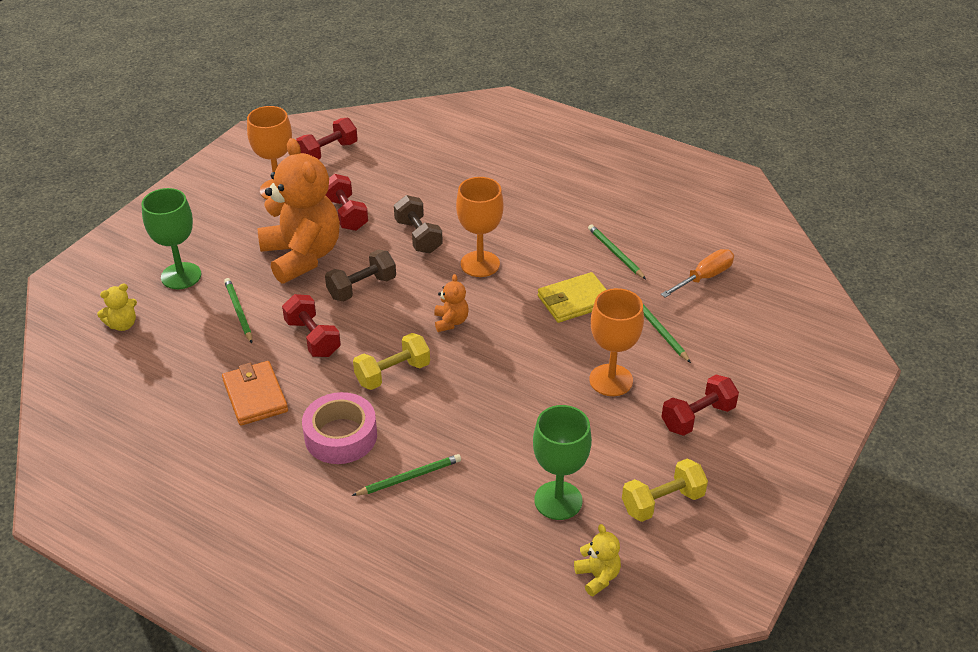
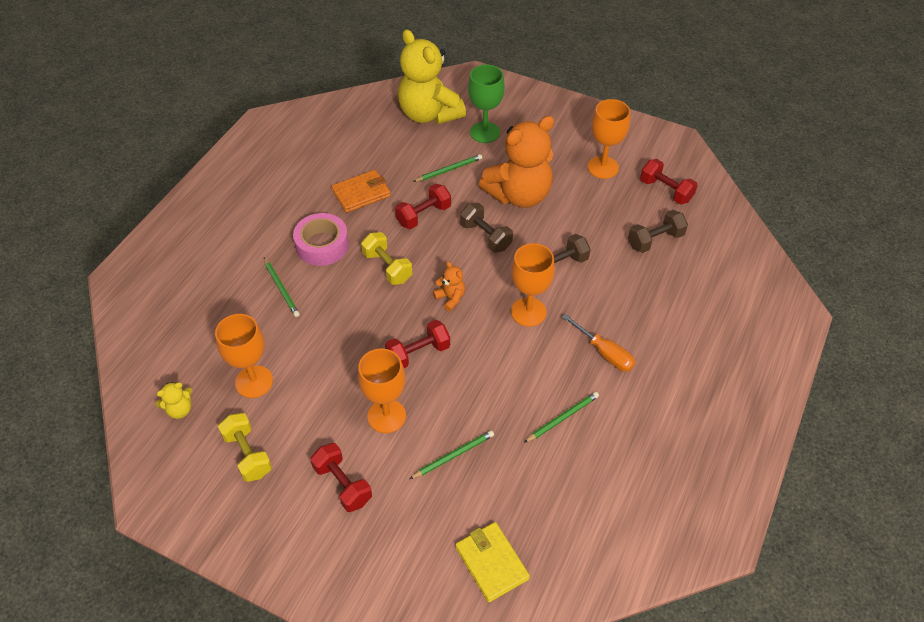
camera: 85 degrees right, 10 degrees up
(122, 324) = (429, 114): yellow teddy bear -> yellow teddy bear, size x2.44
(346, 214) = (579, 214): red dumbbell -> red dumbbell (418, 353)
(397, 168) = (655, 240): none -> brown dumbbell
(451, 322) = (450, 298): orange teddy bear -> orange teddy bear turned 120 degrees counterclockwise
(558, 500) = (254, 382): green goblet -> orange goblet
(574, 300) = (488, 386): yellow wallet -> yellow wallet (491, 563)
(705, 277) = (538, 498): orange screwdriver -> orange screwdriver (605, 353)

